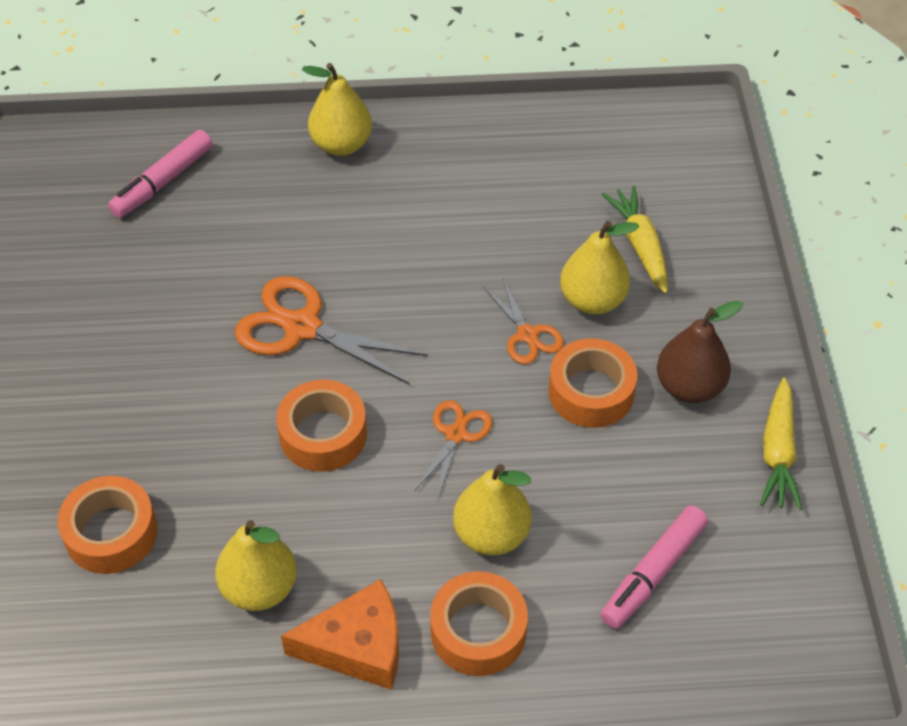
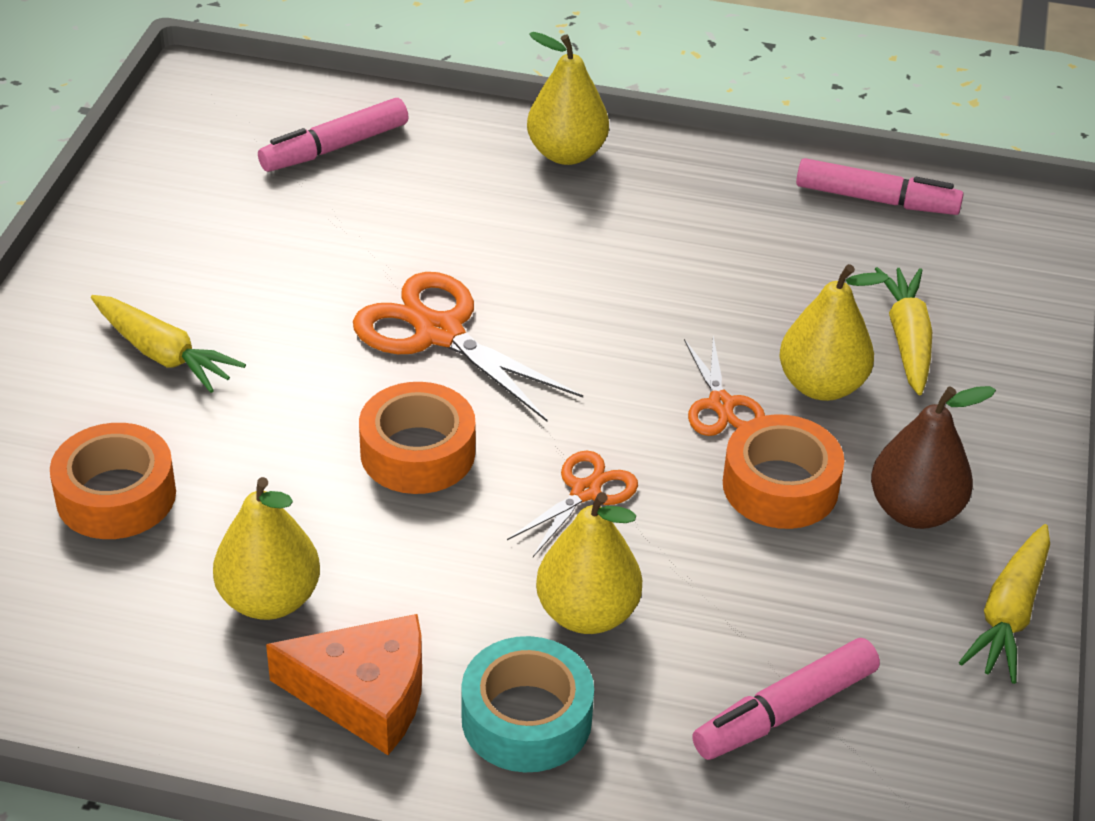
camera: 15 degrees right, 10 degrees down
(99, 400) = (163, 354): none -> yellow carrot
(478, 631) = (526, 718): orange tape -> turquoise tape
(581, 130) = (876, 200): none -> pink marker

